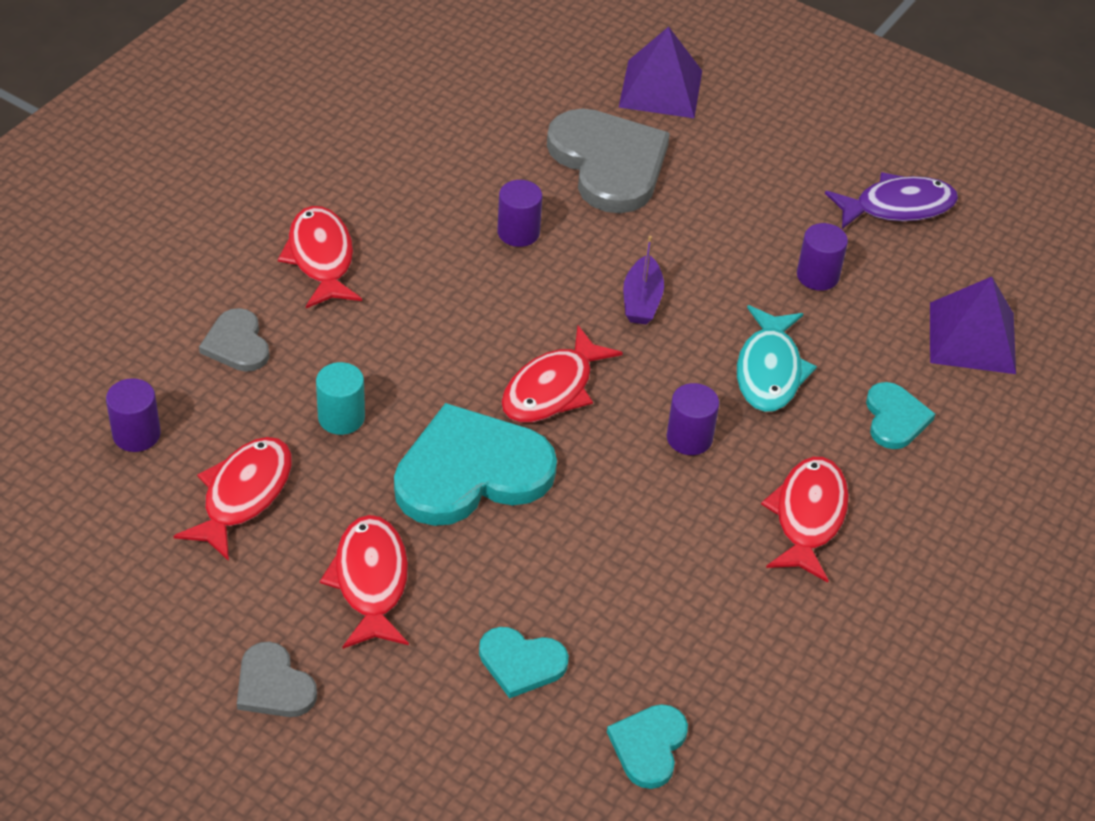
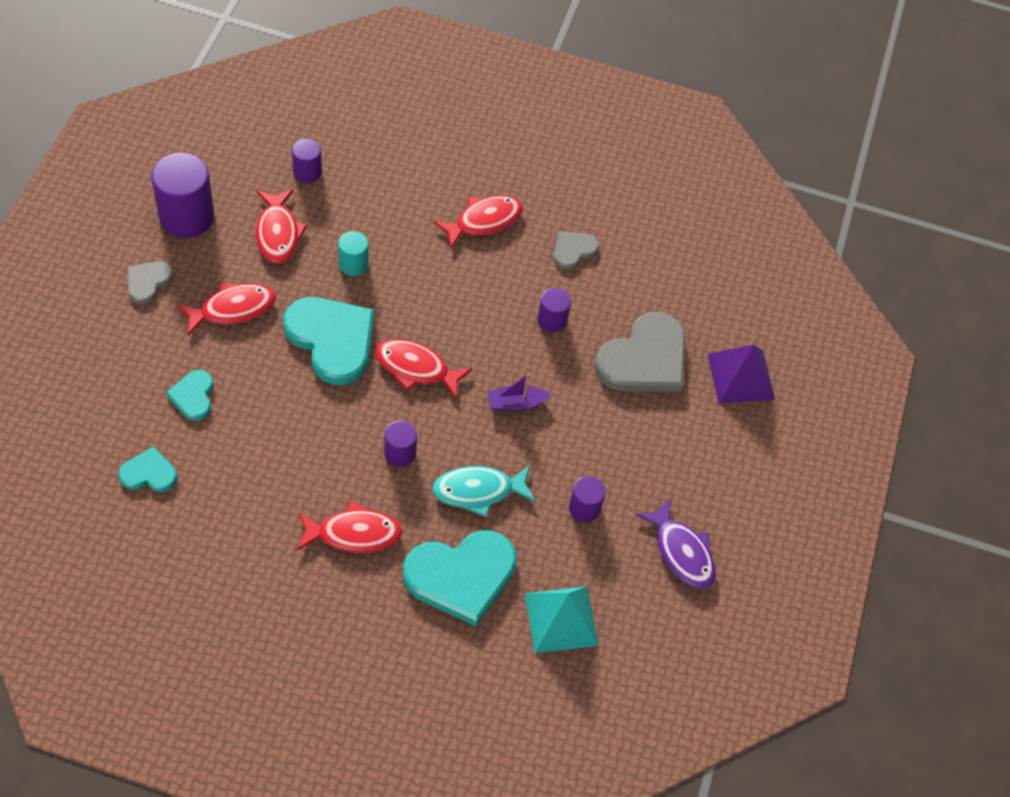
camera: 70 degrees right, 10 degrees up
(158, 607) = (187, 217): none -> purple cylinder
(237, 344) = (395, 199): grey heart -> grey heart (573, 250)
(243, 495) = (278, 233): red fish -> red fish turned 75 degrees clockwise
(895, 418) = (461, 576): turquoise heart -> turquoise heart, size x1.97
(972, 337) = (561, 619): purple pyramid -> turquoise pyramid

